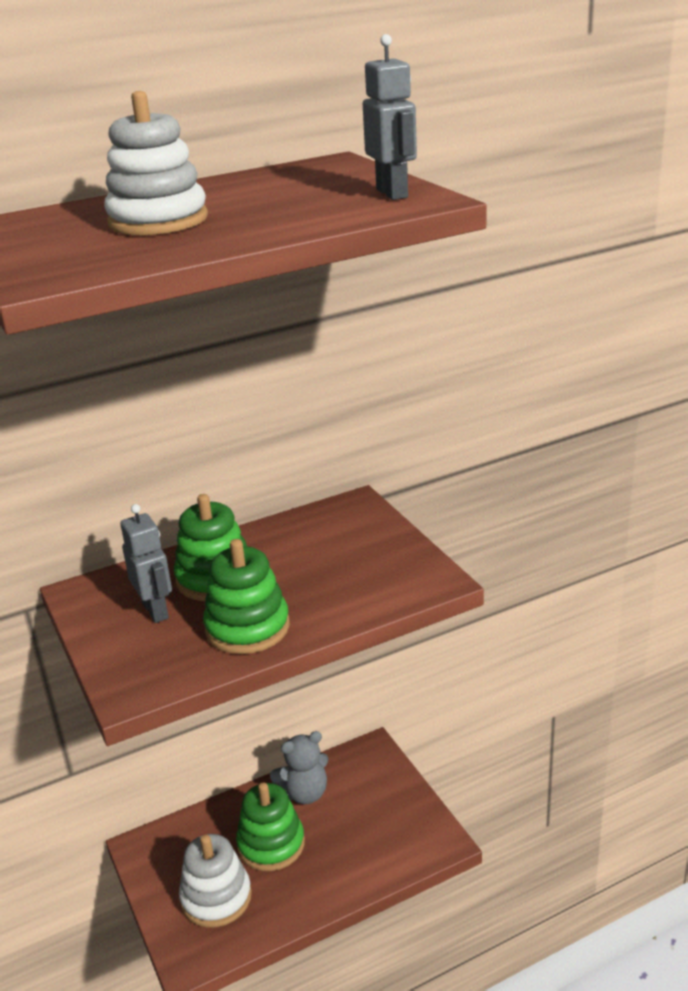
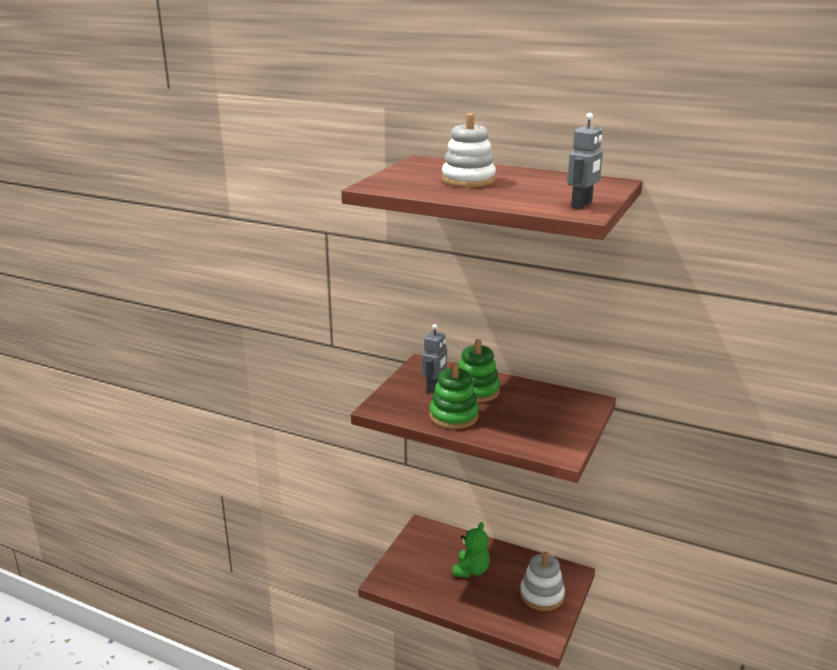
camera: 50 degrees right, 5 degrees down
(216, 897) = (422, 570): white stacking toy -> white stacking toy (542, 595)
(271, 844) = (471, 570): green stacking toy -> green teddy bear
(304, 793) = (514, 564): grey teddy bear -> none

